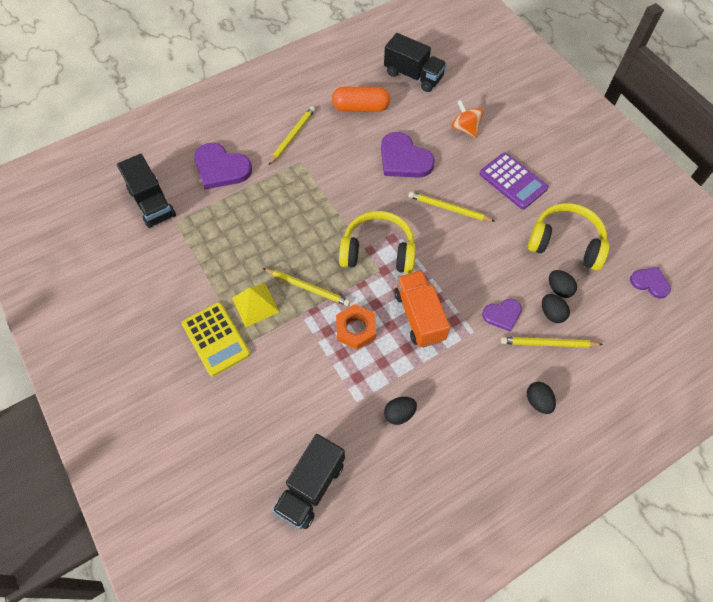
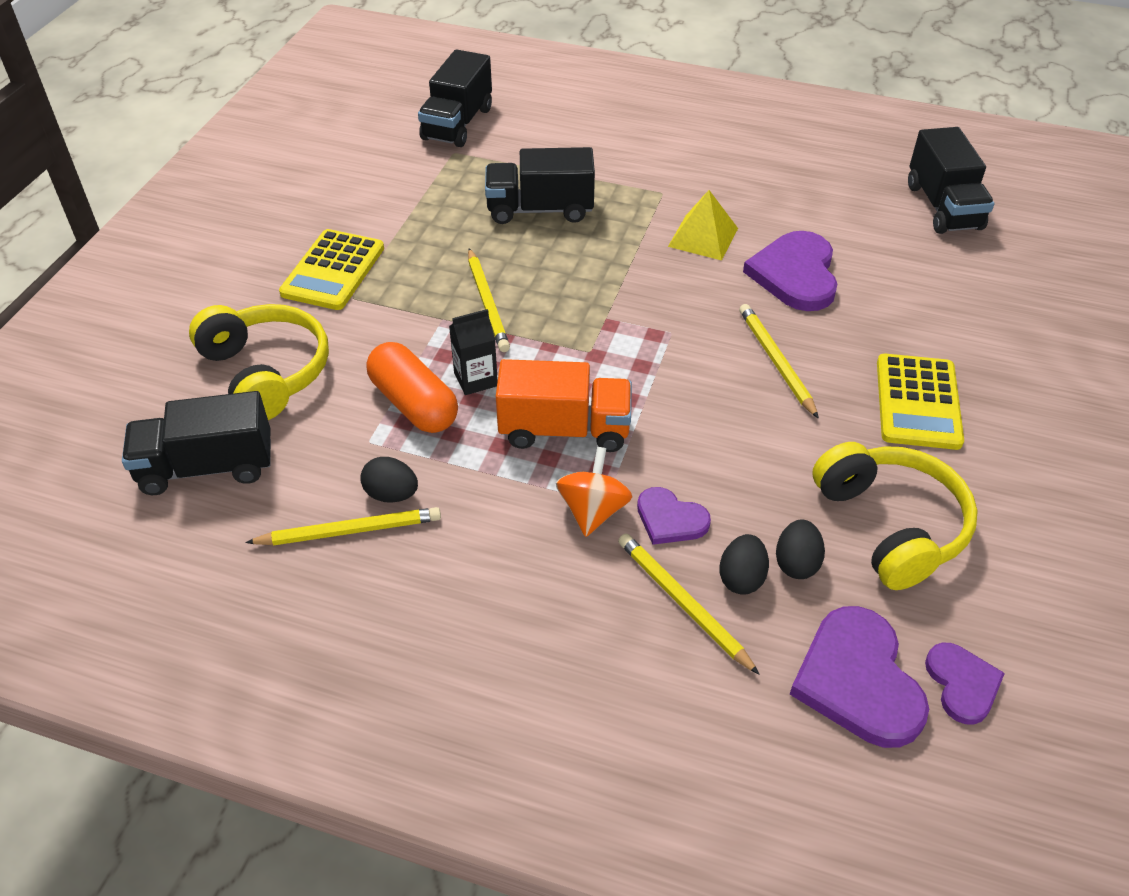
camera: 50 degrees right, 15 degrees down
(221, 168) = (569, 141): purple heart -> purple heart (858, 680)
(255, 304) = (414, 274): yellow pyramid -> yellow pyramid (703, 237)
(261, 218) = (540, 209): none -> black truck
(292, 136) = (690, 165): yellow pencil -> yellow pencil (349, 531)
(356, 329) = (475, 379): orange nut -> black carton
(360, 107) = (818, 192): orange capsule -> orange capsule (414, 404)
(378, 251) = (618, 333): yellow headphones -> yellow headphones (266, 373)
(419, 316) = (564, 429): orange truck -> orange truck turned 60 degrees clockwise
(465, 128) = (934, 303): orange spinning top -> orange spinning top (593, 511)
(513, 181) = (918, 402): purple calculator -> yellow calculator
(538, 401) = (567, 646): black egg -> none

